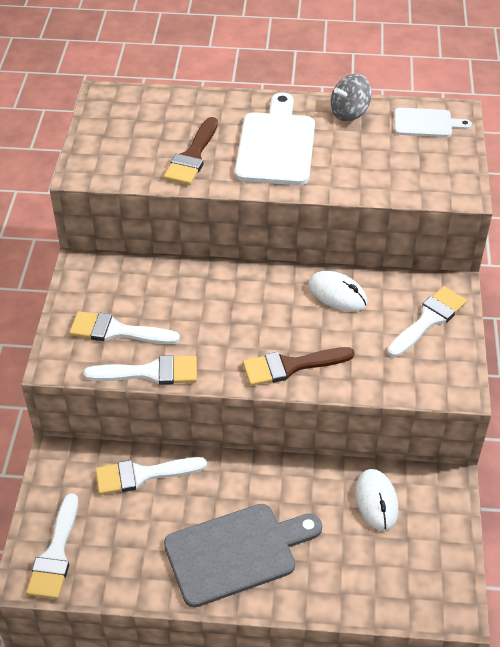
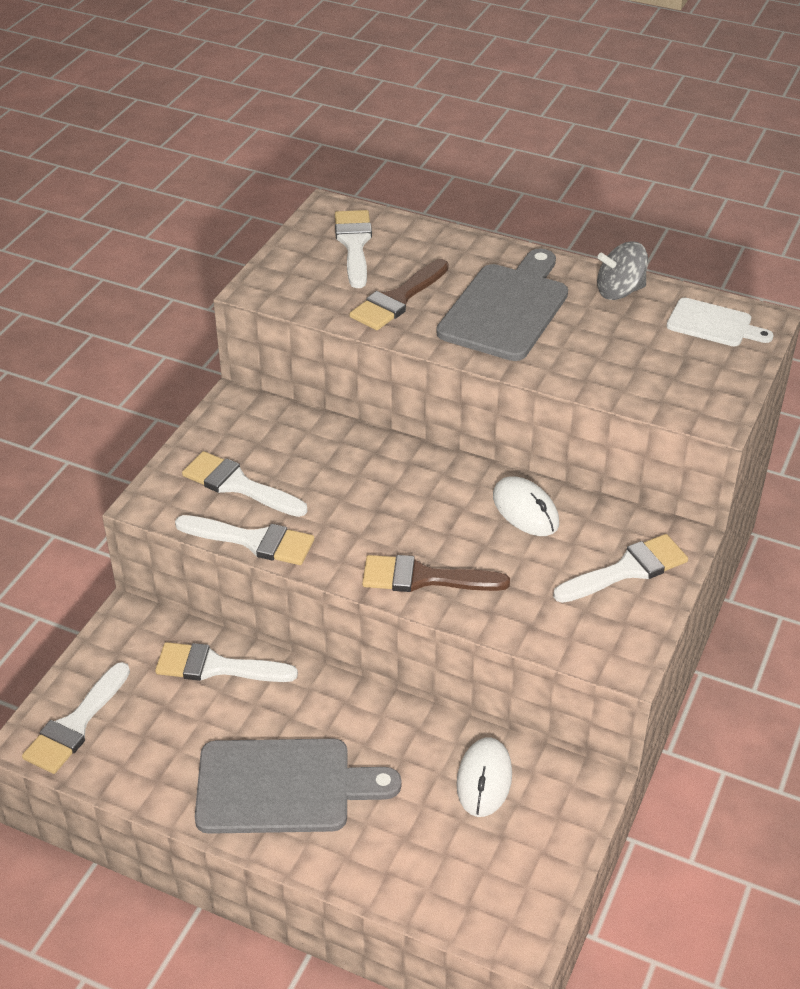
camera: 20 degrees right, 5 degrees down
(137, 119) = (354, 244): none -> white brush
(276, 145) = (506, 308): white cutting board -> grey cutting board

